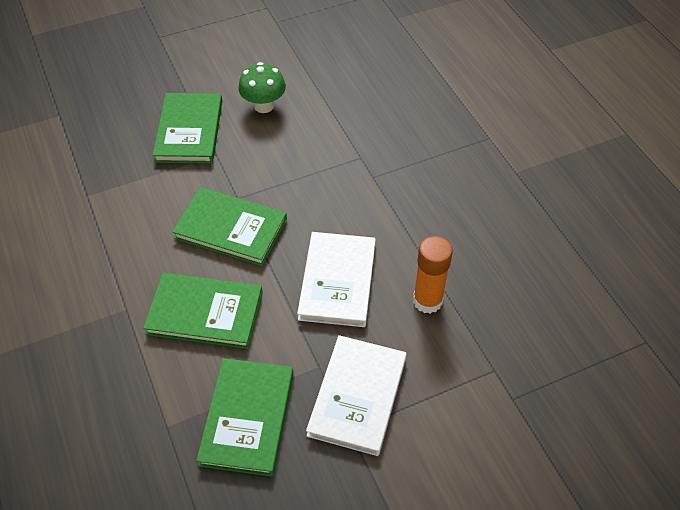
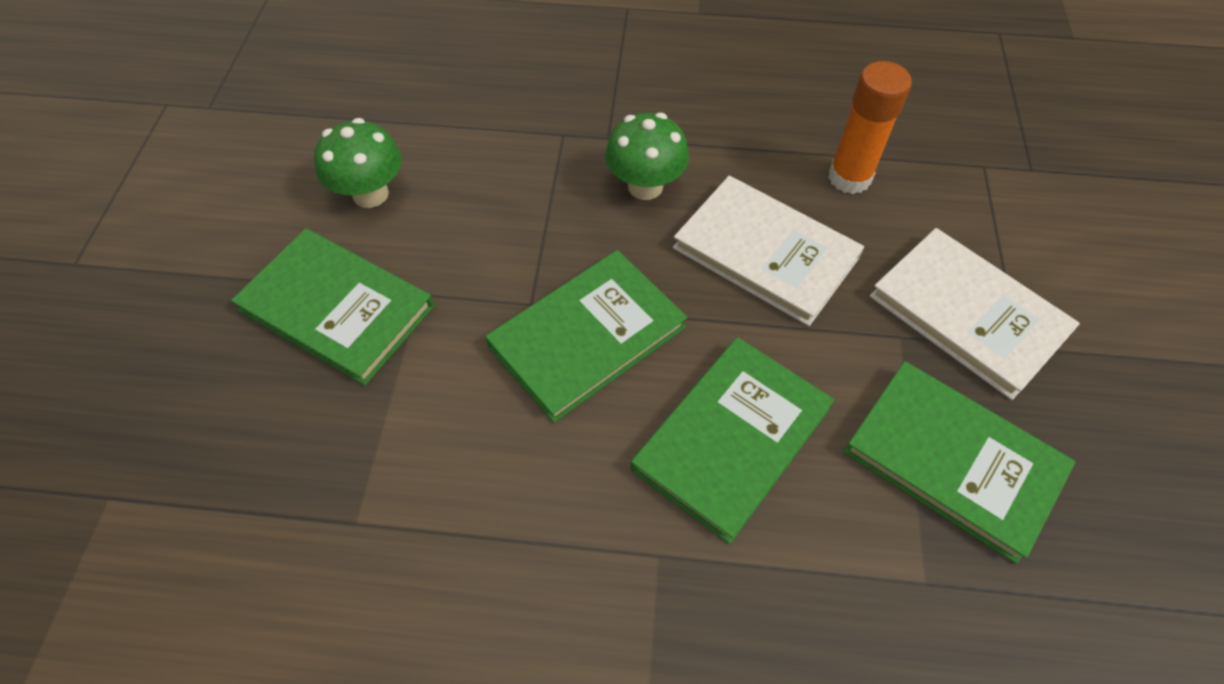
camera: 60 degrees left, 5 degrees up
(348, 208) = (645, 186): none -> green mushroom

